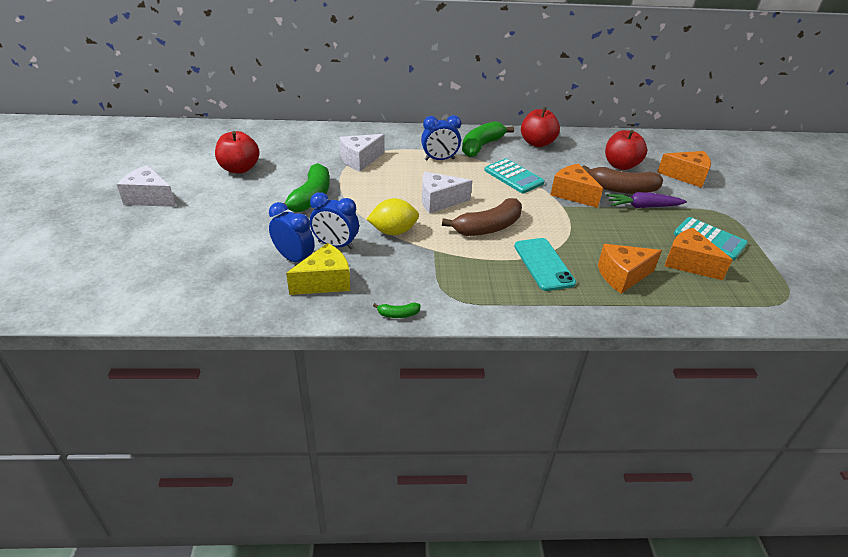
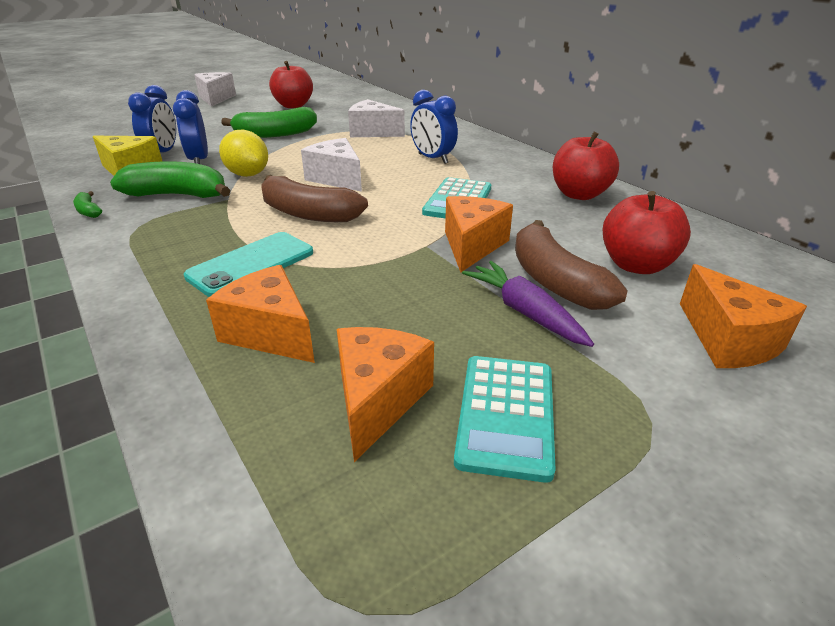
camera: 60 degrees right, 5 degrees down
(481, 146) = (504, 169): green banana -> green banana (178, 195)

